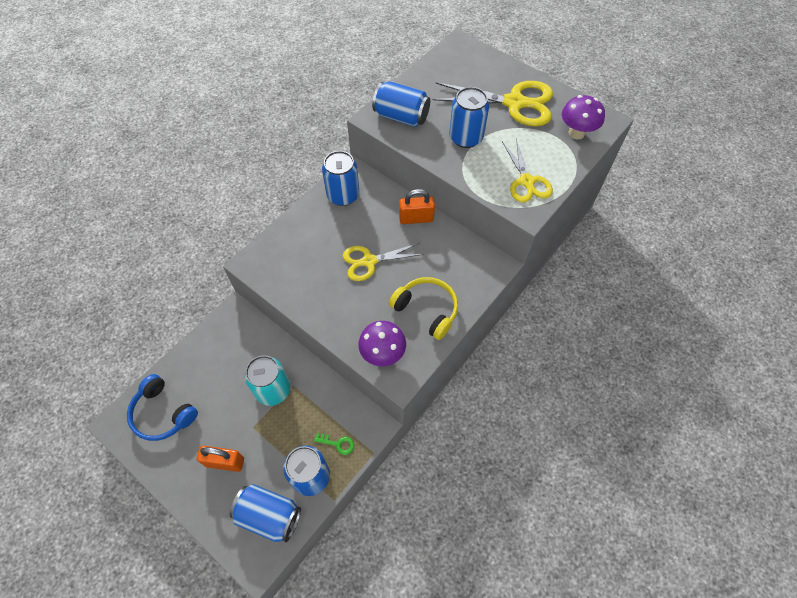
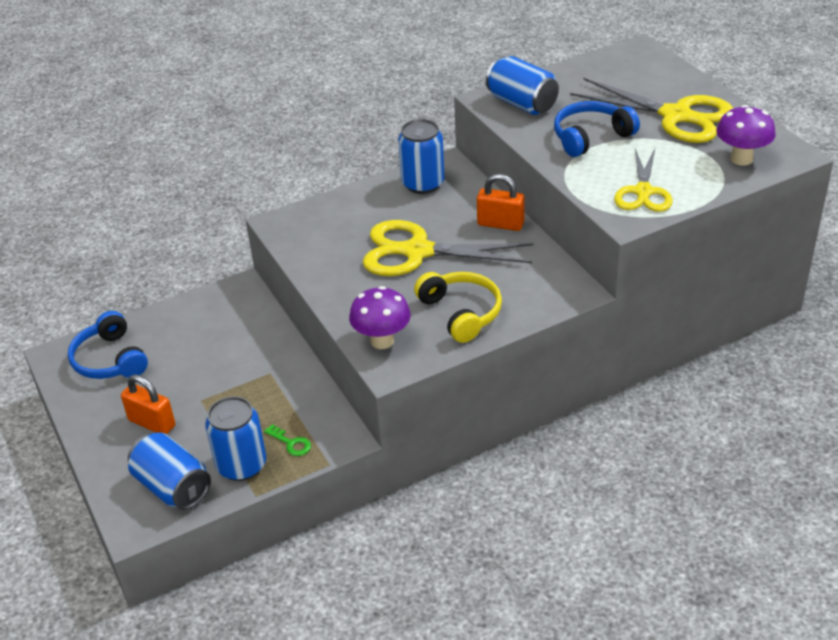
camera: 25 degrees right, 20 degrees down
(273, 390) = (244, 371): turquoise can -> none
(369, 261) = (418, 252): yellow scissors -> yellow scissors, size x1.59
(466, 137) = (590, 137): blue can -> blue headphones

